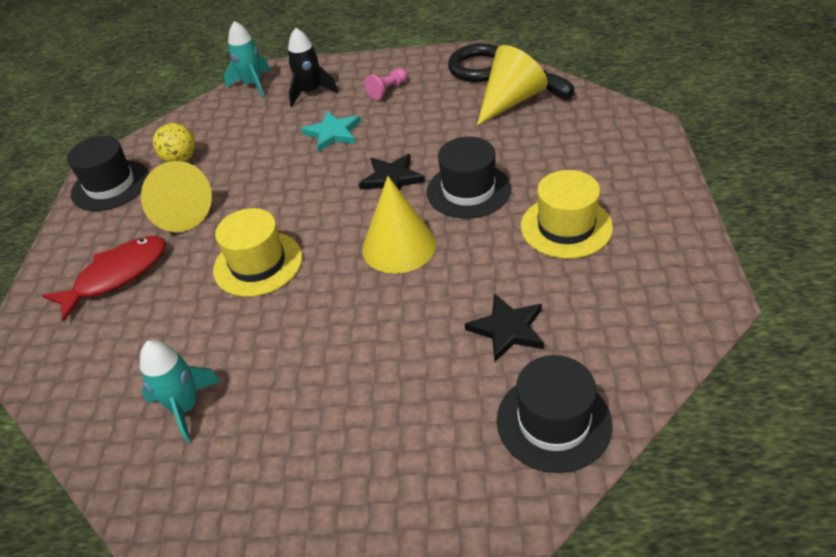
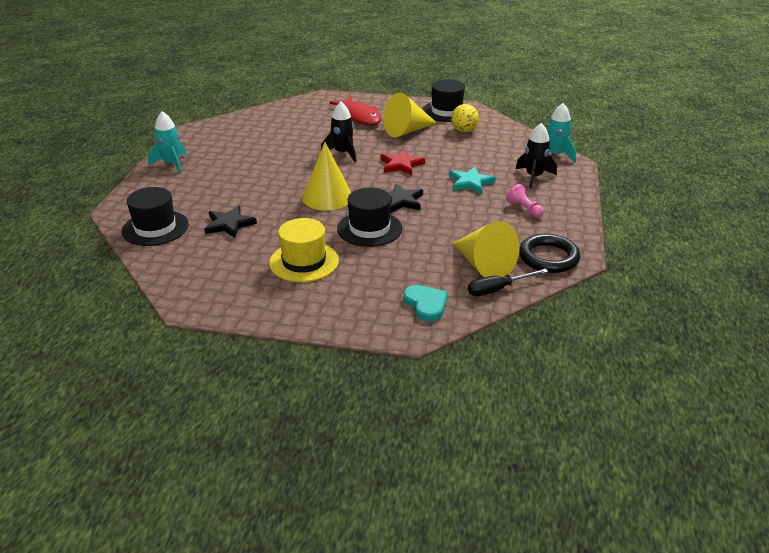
camera: 95 degrees right, 10 degrees down
(185, 407) = (251, 135): turquoise rocket -> turquoise rocket (171, 164)
(258, 264) = (342, 153): yellow hat -> black rocket
(291, 197) = (401, 165): none -> red star
(597, 124) = (426, 304): none -> turquoise heart

